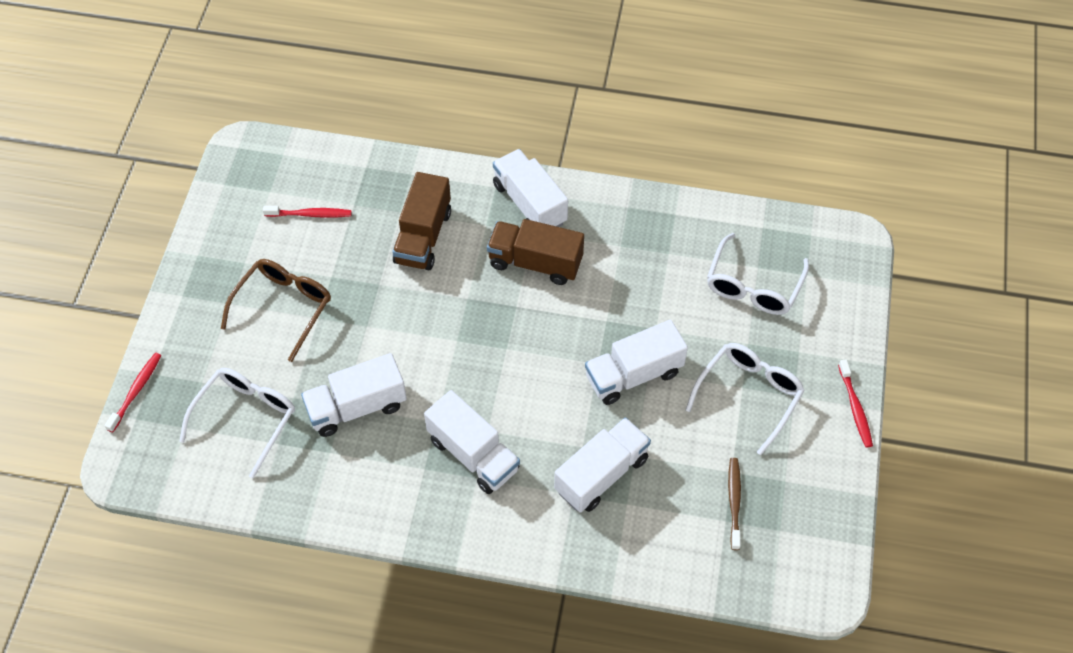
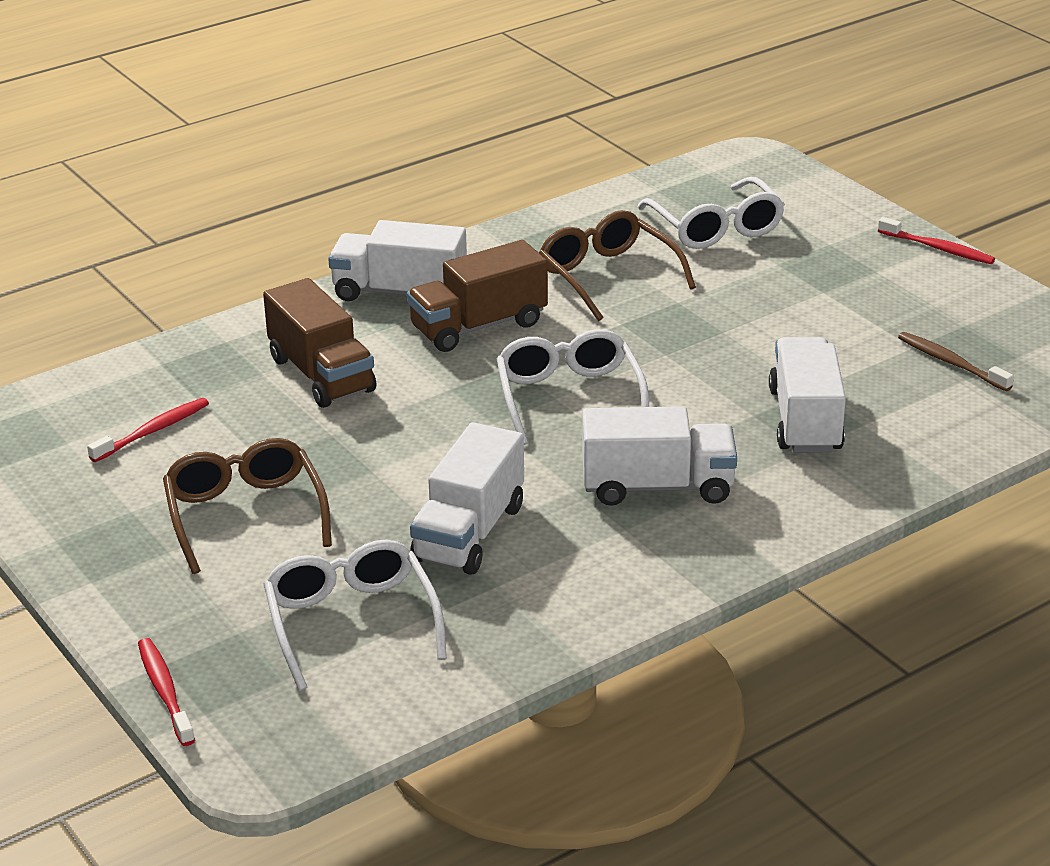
camera: 45 degrees left, 25 degrees down
(634, 375) = (713, 341): white truck -> none
(645, 278) = (607, 276): none -> brown glasses
(749, 395) = (838, 293): white glasses -> white glasses (569, 398)

